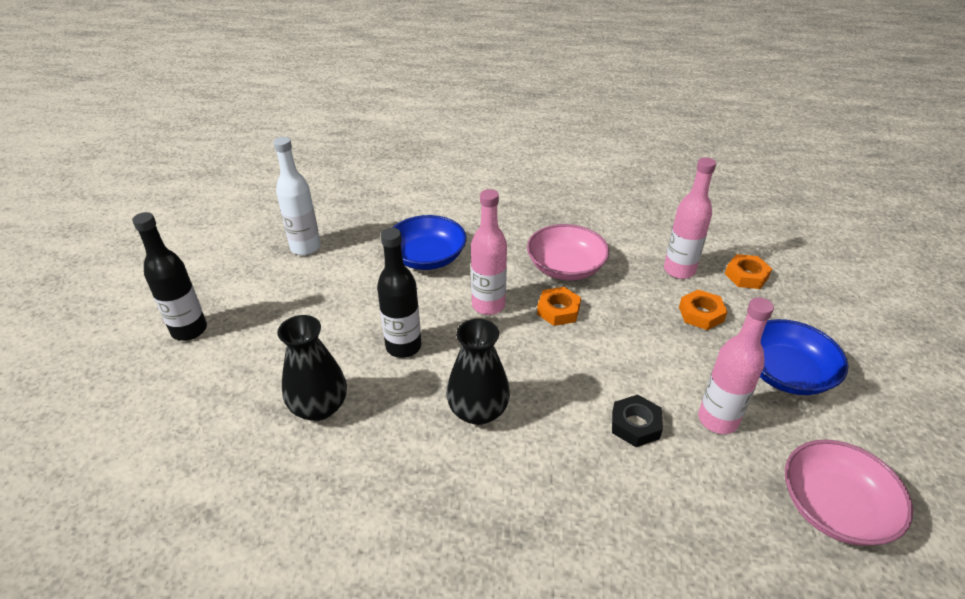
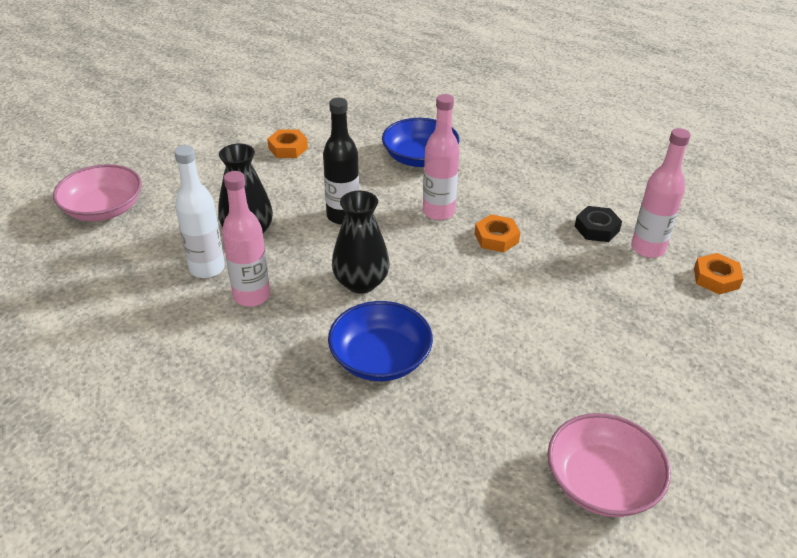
camera: 30 degrees right, 0 degrees up
(189, 330) = (201, 148): black bottle -> none
(305, 247) = (328, 118): white bottle -> white bottle (207, 268)
(565, 267) = (536, 207): pink bowl -> pink bowl (103, 209)
(635, 425) = (481, 346): black nut -> black nut (597, 228)
(701, 314) = (632, 291): orange nut -> orange nut (288, 148)
(717, 420) = (560, 374): pink bottle -> pink bottle (251, 296)
(786, 373) = (668, 369): blue bowl -> blue bowl (380, 358)

